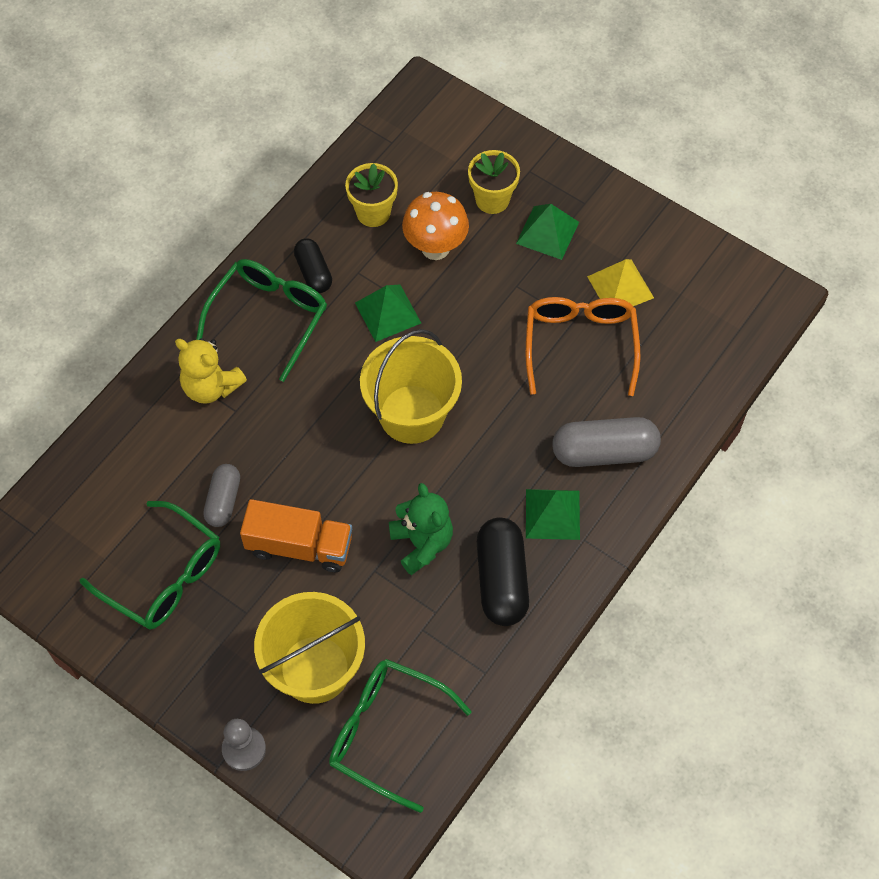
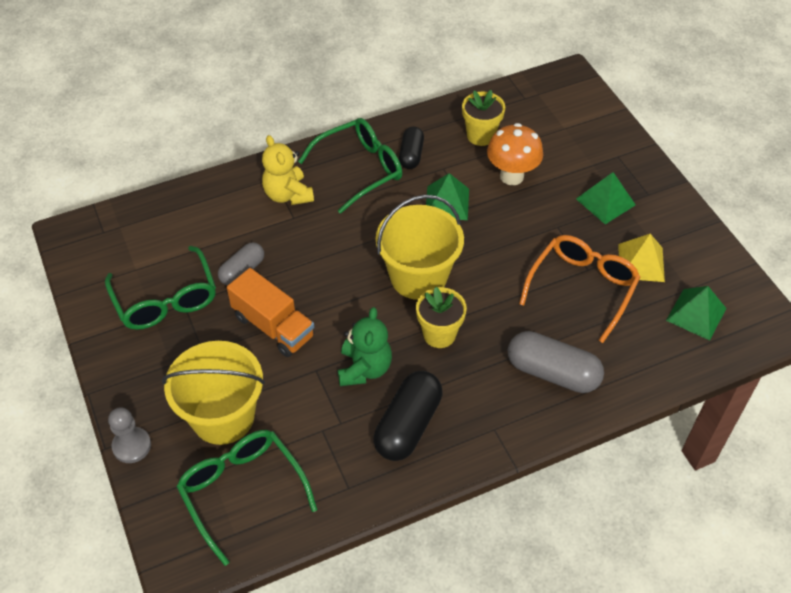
camera: 30 degrees right, 10 degrees down
(492, 200) = (576, 163): yellow flower pot -> yellow flower pot (439, 334)
(552, 514) = (480, 398): green pyramid -> green pyramid (696, 314)

